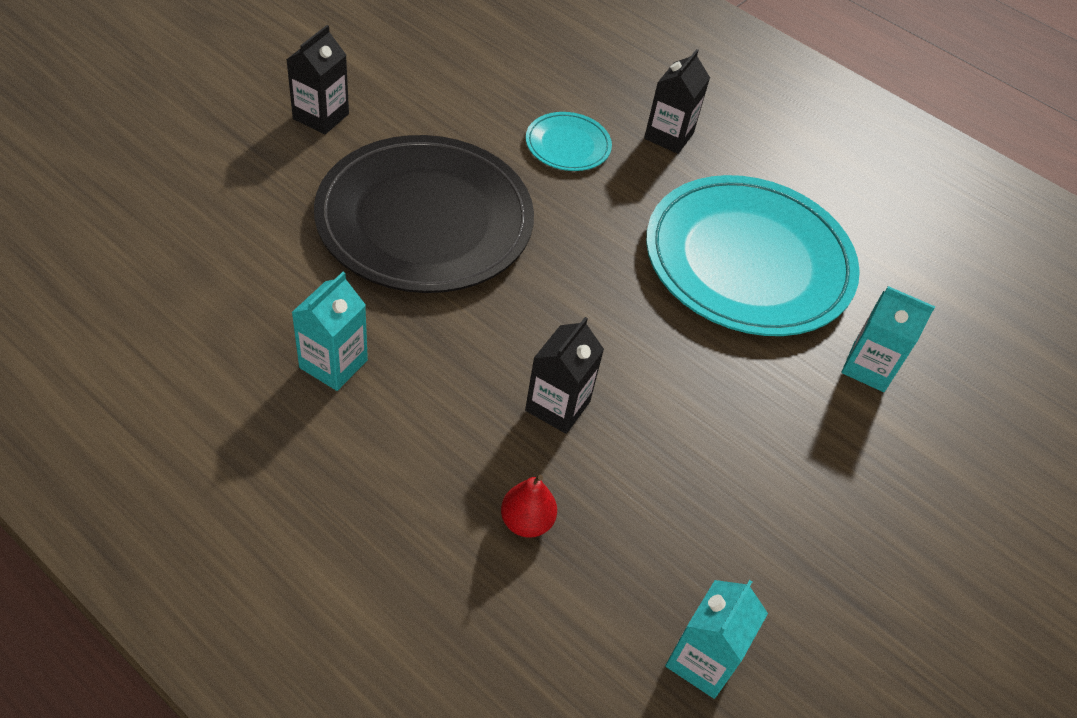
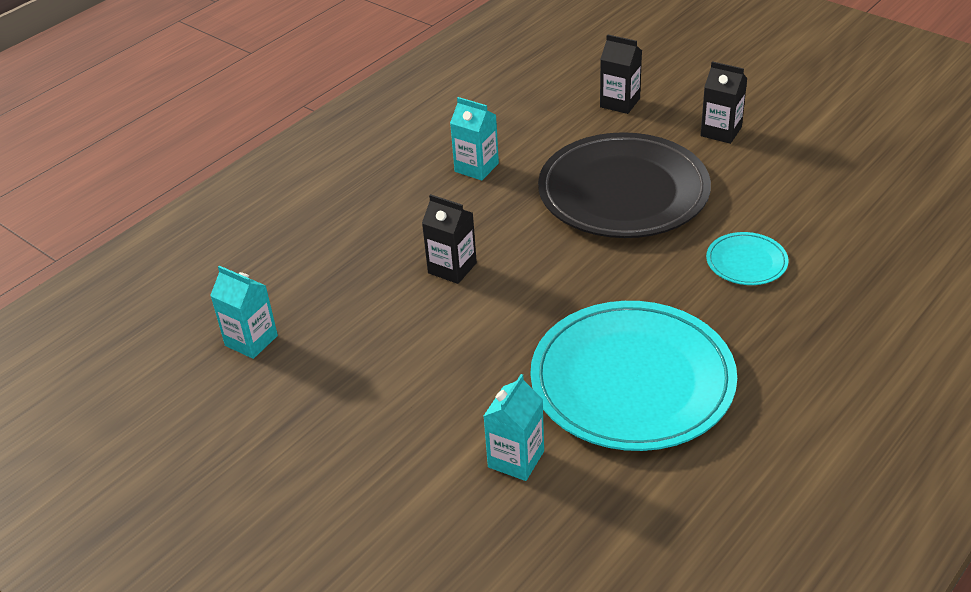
camera: 100 degrees right, 10 degrees down
(526, 521) = (356, 258): red pear -> none
(668, 136) = (791, 328): black carton -> black carton (620, 103)

